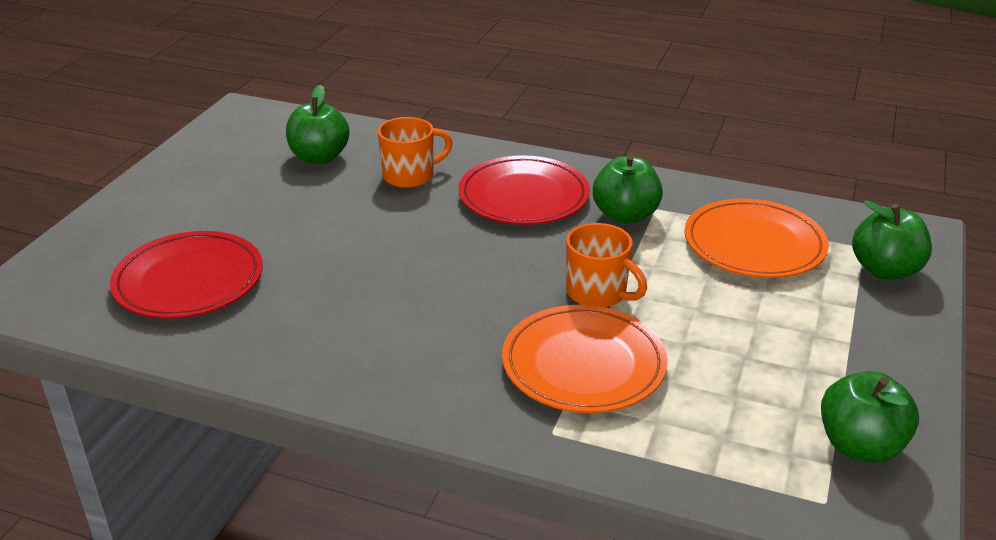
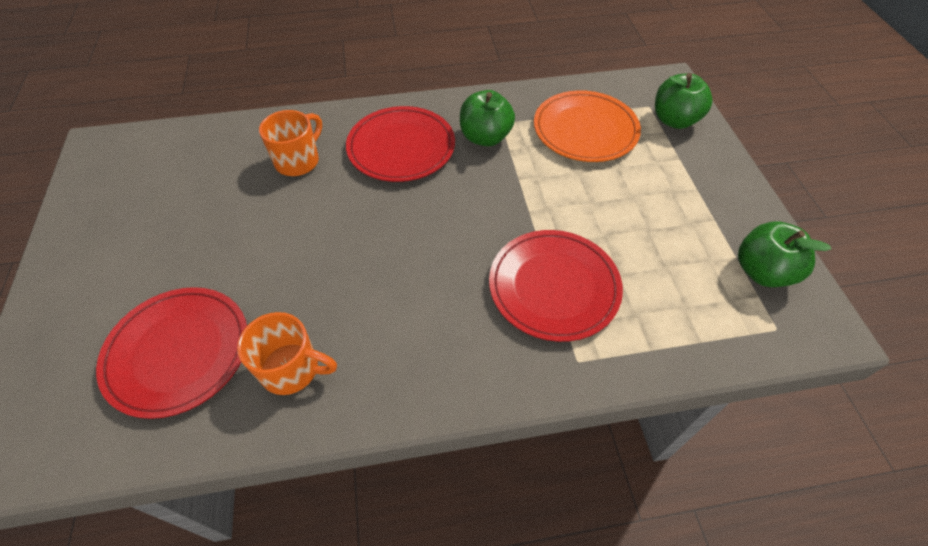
camera: 30 degrees left, 20 degrees up
(319, 157) = (206, 170): green apple -> none
(583, 364) = (554, 287): orange plate -> red plate
(598, 293) = (517, 217): orange mug -> orange mug (292, 369)

